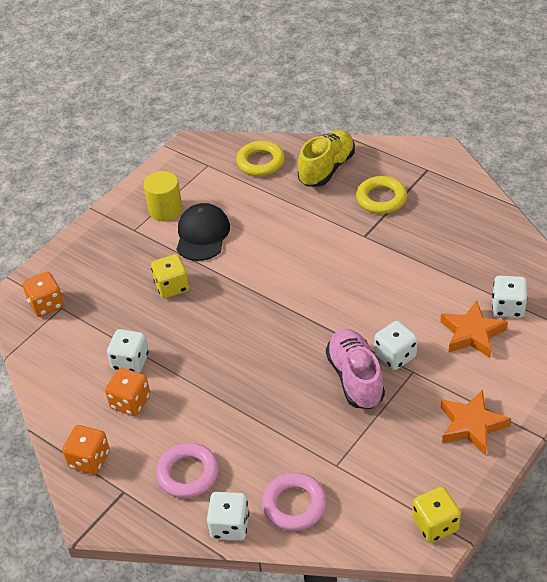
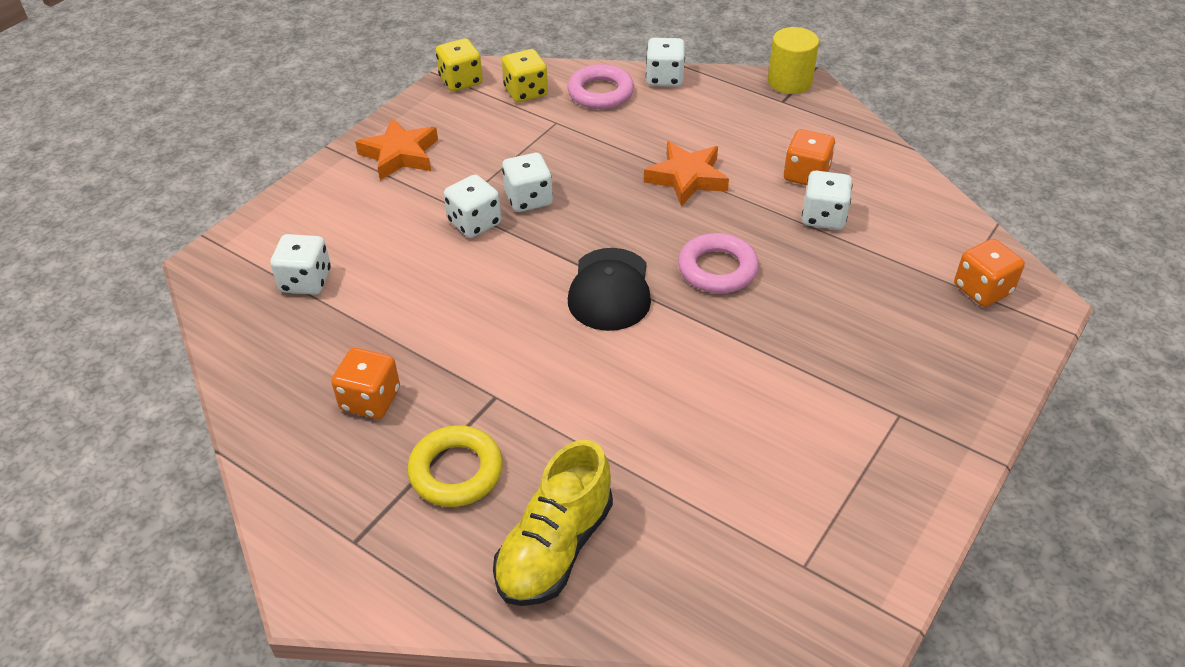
camera: 175 degrees right, 0 degrees up
(89, 460) = (832, 124): orange dice -> orange dice (370, 399)
(165, 210) = (857, 455): yellow cylinder -> yellow cylinder (789, 82)
(172, 287) = (799, 314): yellow dice -> yellow dice (526, 92)
(188, 474) = (717, 114): pink ring -> pink ring (717, 269)
(202, 235) = (774, 402): black cap -> black cap (610, 290)
(260, 162) = (693, 569): yellow ring -> none
(355, 378) = (528, 199): pink shoe -> white dice
(472, 334) = (367, 248): orange star -> orange star (687, 178)

